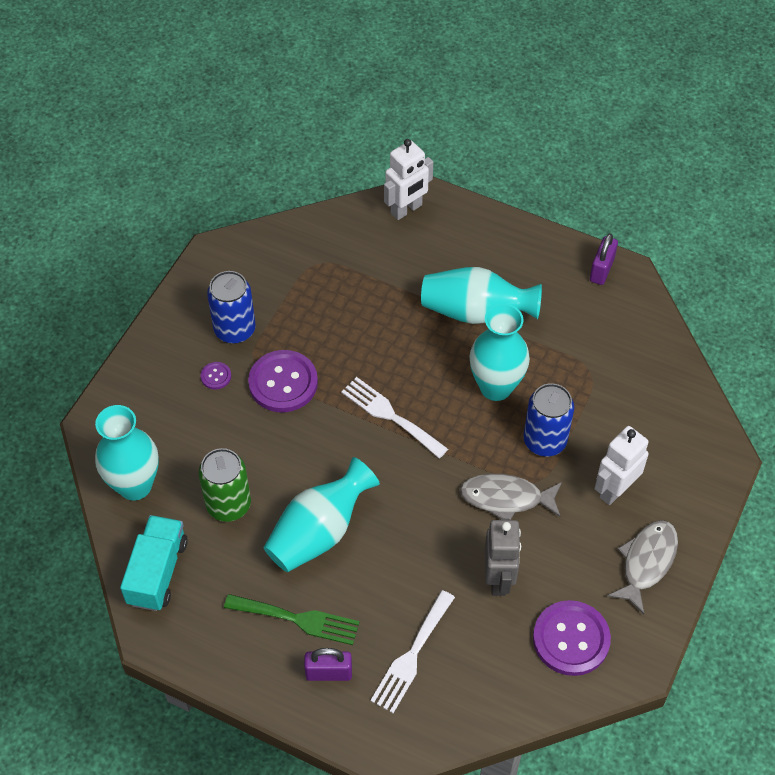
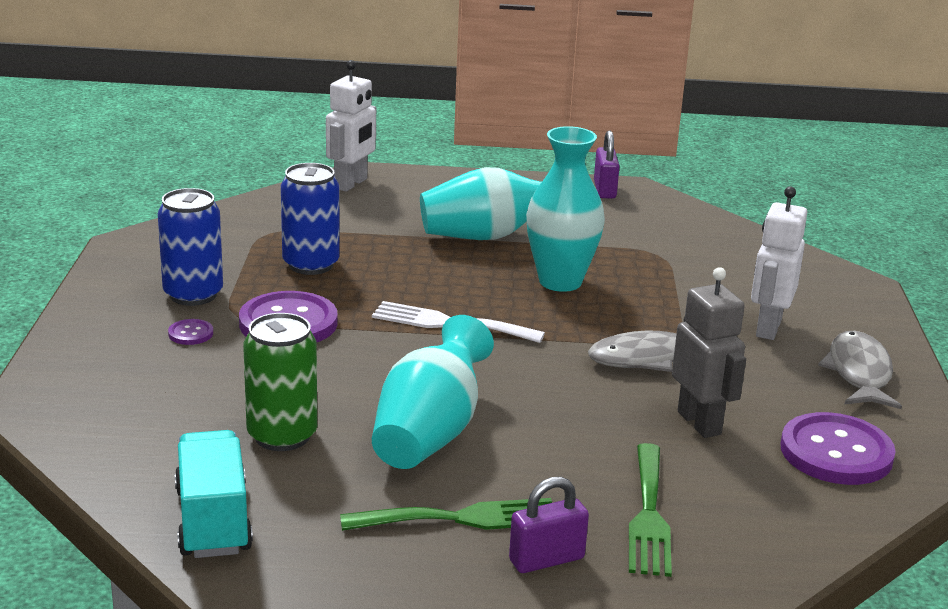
camera: 25 degrees left, 30 degrees down
(135, 485) = (127, 446): turquoise vase -> none
(412, 656) = (649, 515): white fork -> green fork
(544, 441) = (653, 309): blue can -> blue can (311, 264)

